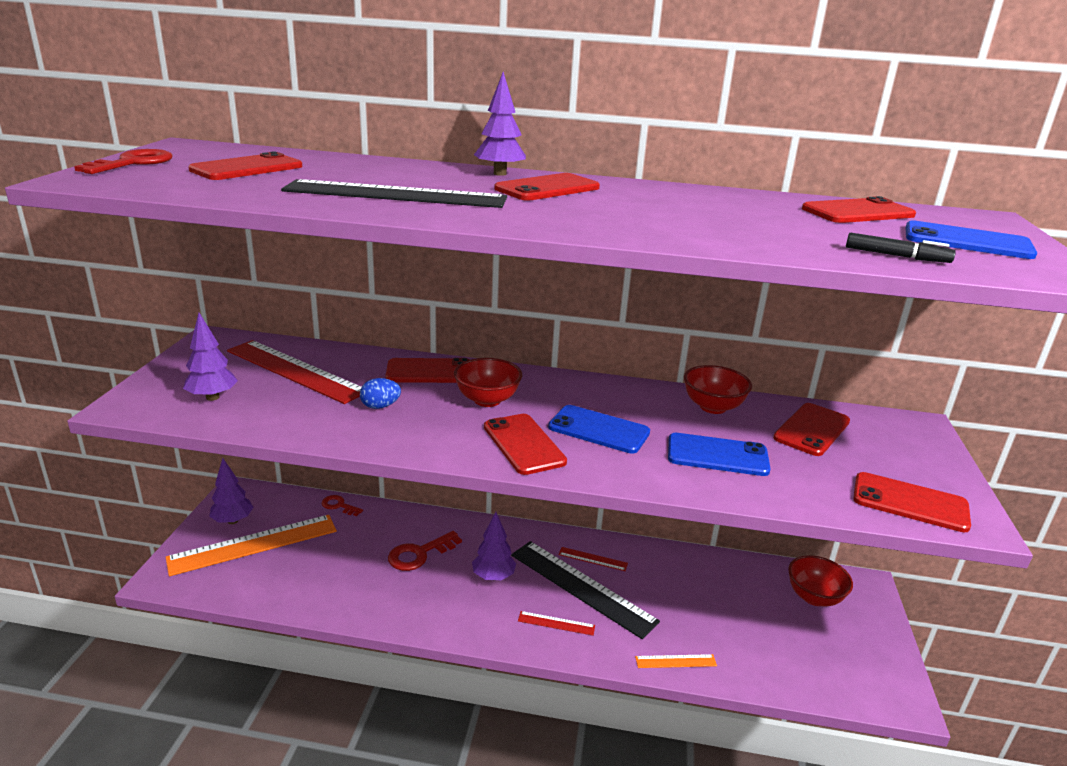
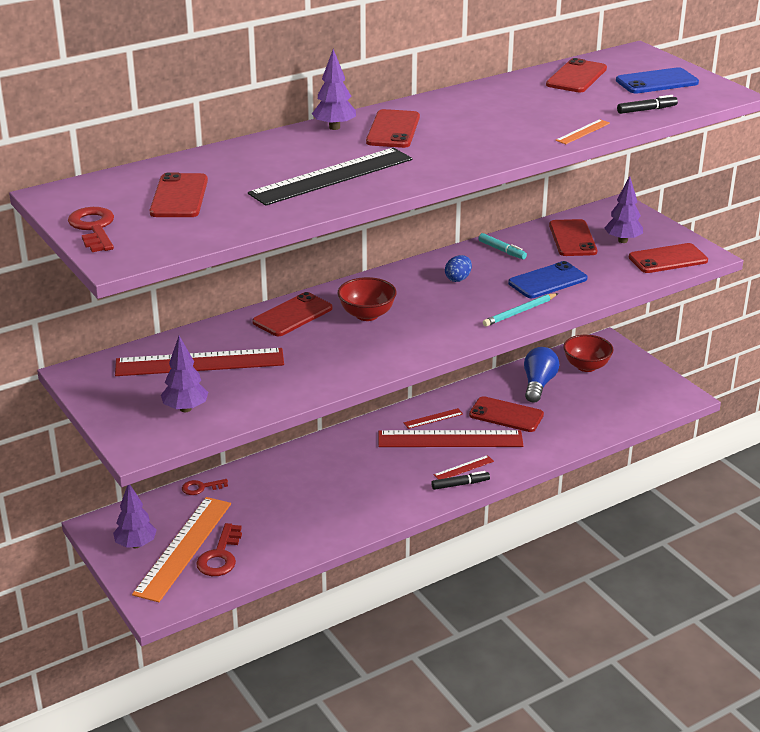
camera: 40 degrees left, 5 degrees up
(380, 406) = (309, 354): blue egg -> blue egg (458, 279)
(419, 554) = (315, 482): red key -> red key (220, 556)
(493, 576) = (386, 466): purple tree -> purple tree (622, 240)
(524, 444) = (438, 330): red phone -> red phone (506, 415)
(531, 637) = (460, 484): none -> black marker
(581, 587) = (450, 439): black ruler -> red ruler
(599, 430) = (463, 299): blue phone -> none
(636, 469) = (519, 312): none -> turquoise pencil
(675, 661) = (555, 447): orange ruler -> orange ruler (583, 132)
(712, 407) = (502, 250): red bowl -> turquoise marker
(737, 586) = (538, 384): none -> blue light bulb

